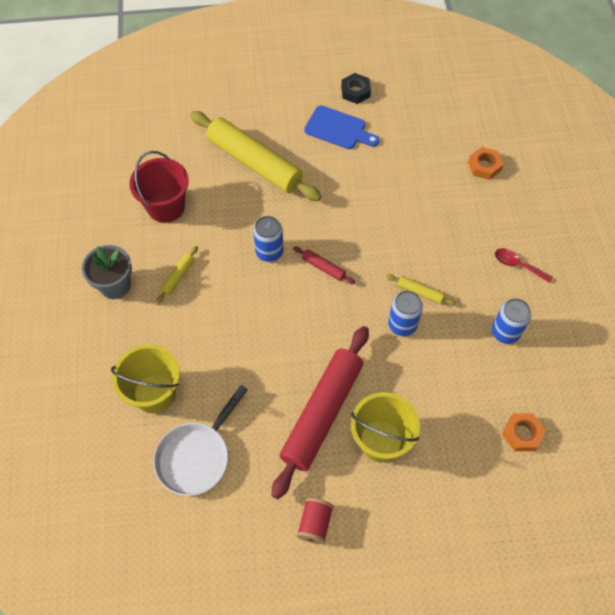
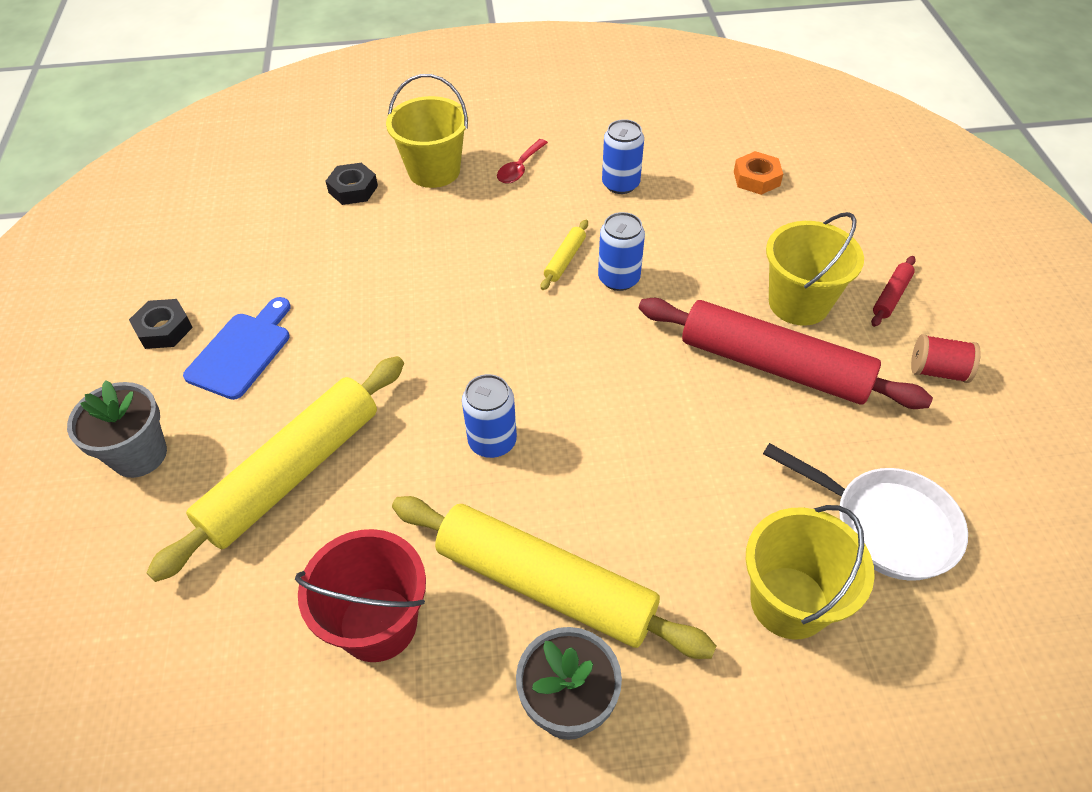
camera: 90 degrees left, 10 degrees down
(178, 277) = (545, 585): yellow rolling pin -> yellow rolling pin, size x2.47
(270, 98) = (139, 455): none -> grey flower pot
(323, 268) = (524, 367): red rolling pin -> red rolling pin (891, 296)
(484, 166) = (353, 189): orange nut -> black nut
(509, 211) = (434, 171): none -> yellow bucket

